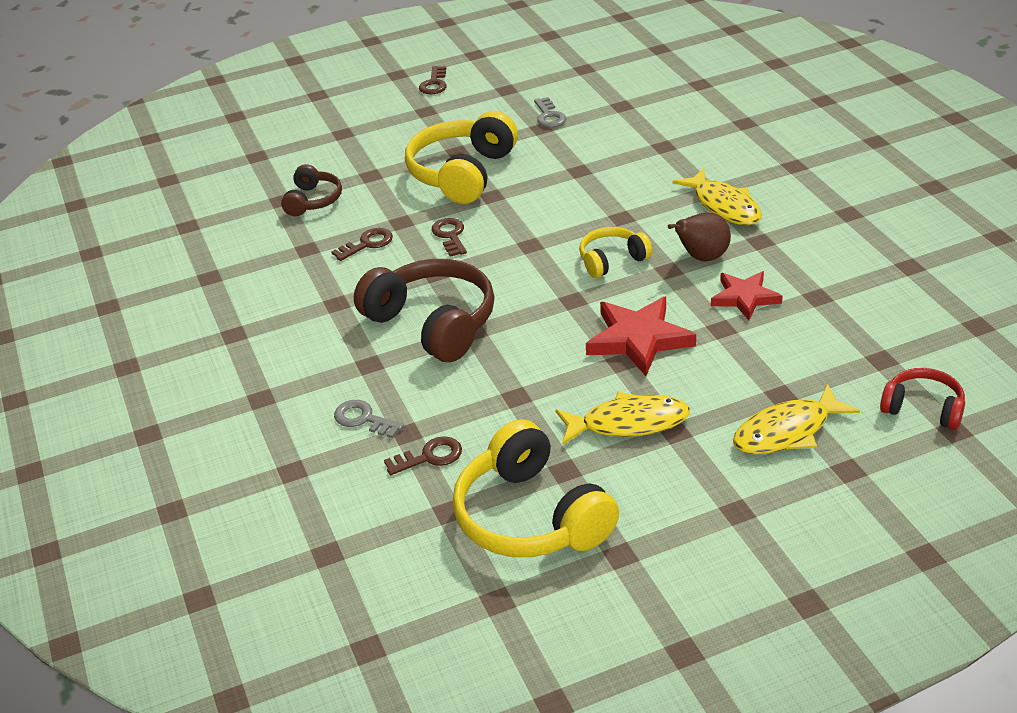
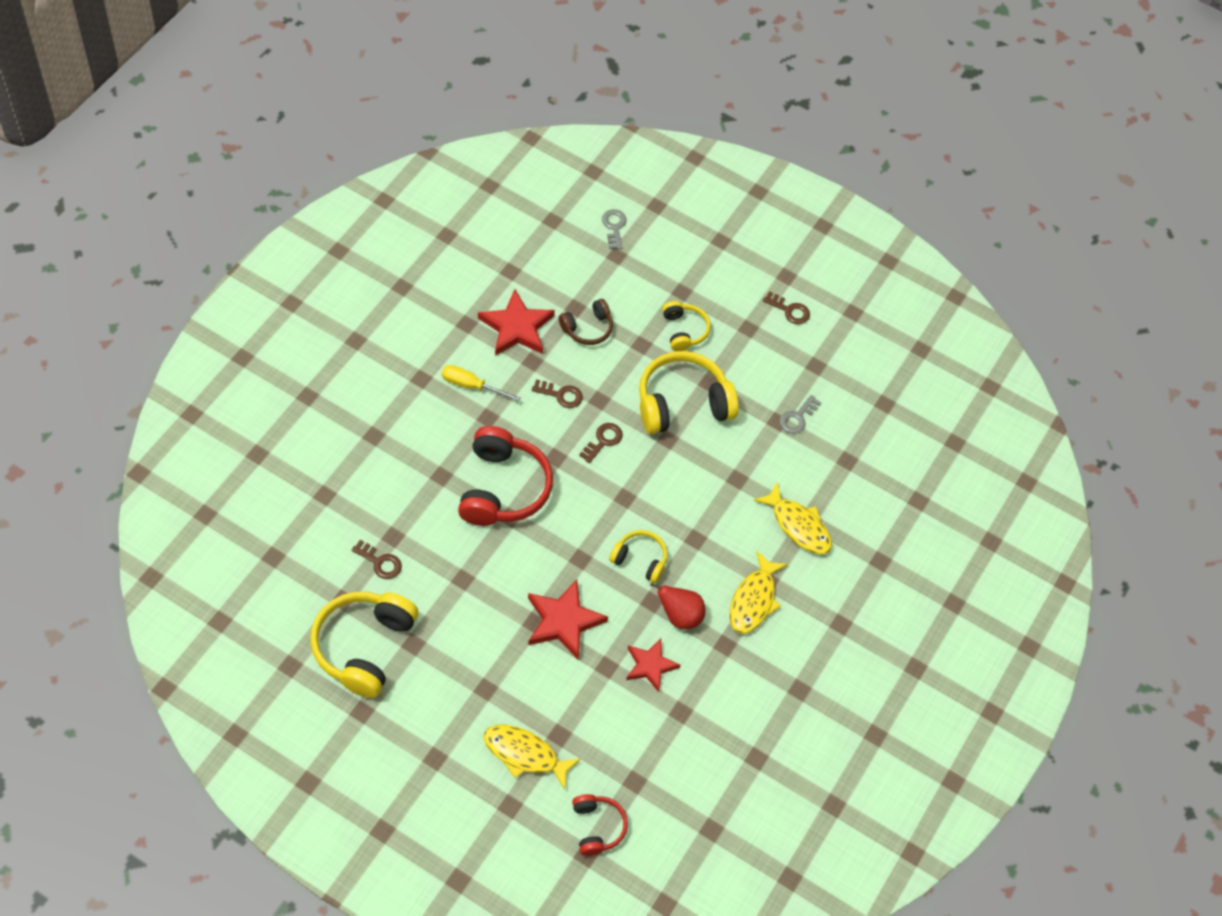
camera: 45 degrees right, 20 degrees up
(255, 245) = (516, 327): none -> red star
(285, 301) = (471, 386): none -> yellow screwdriver
(363, 419) = (390, 505): grey key -> grey key (614, 227)
(385, 146) = (684, 331): none -> yellow headphones
(433, 323) = (503, 488): brown headphones -> red headphones
(434, 84) = (790, 310): brown key -> brown key turned 120 degrees counterclockwise
(628, 423) = (477, 658): yellow fish -> yellow fish (798, 526)
(702, 257) = (680, 616): brown pear -> red pear

